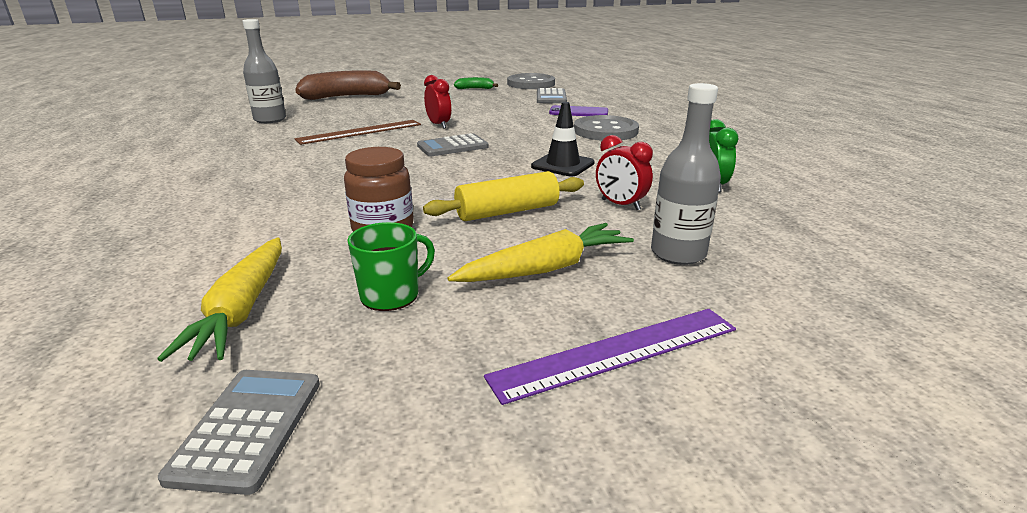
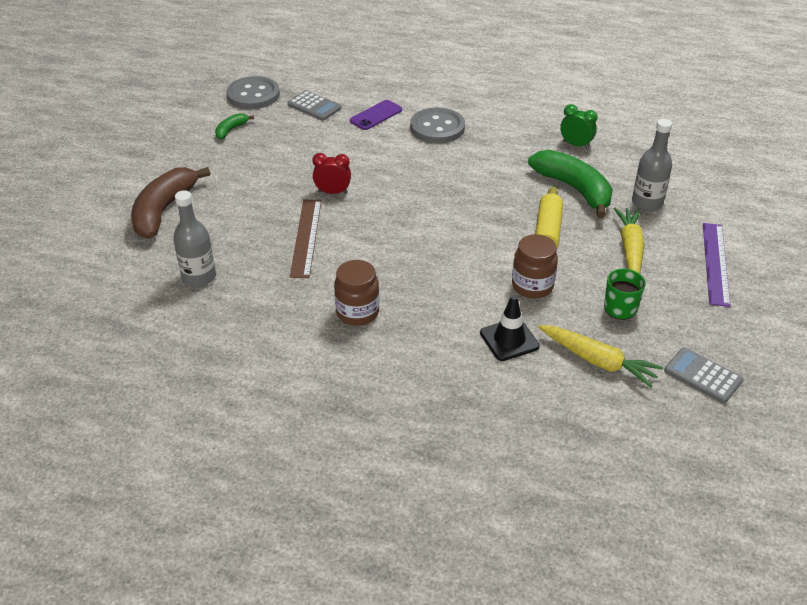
camera: 55 degrees left, 15 degrees up
(259, 169) = (357, 312): none -> brown jar
(452, 146) = (399, 206): grey calculator -> none
(562, 165) = (489, 178): black traffic cone -> black traffic cone (509, 340)
(620, 205) = (574, 189): red clock -> green banana

